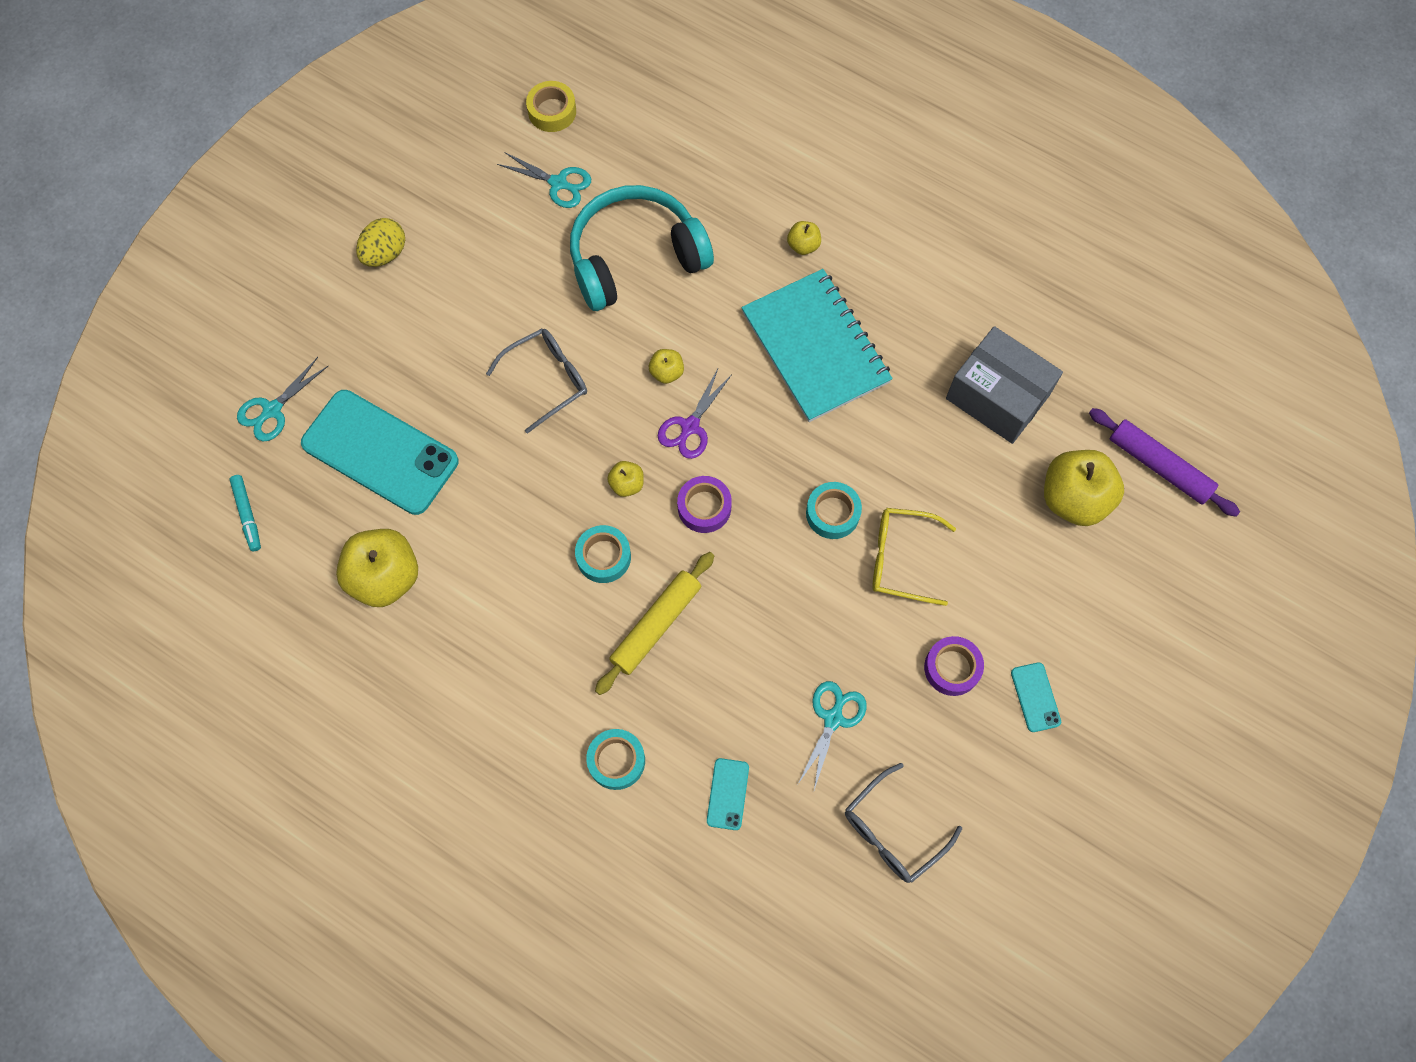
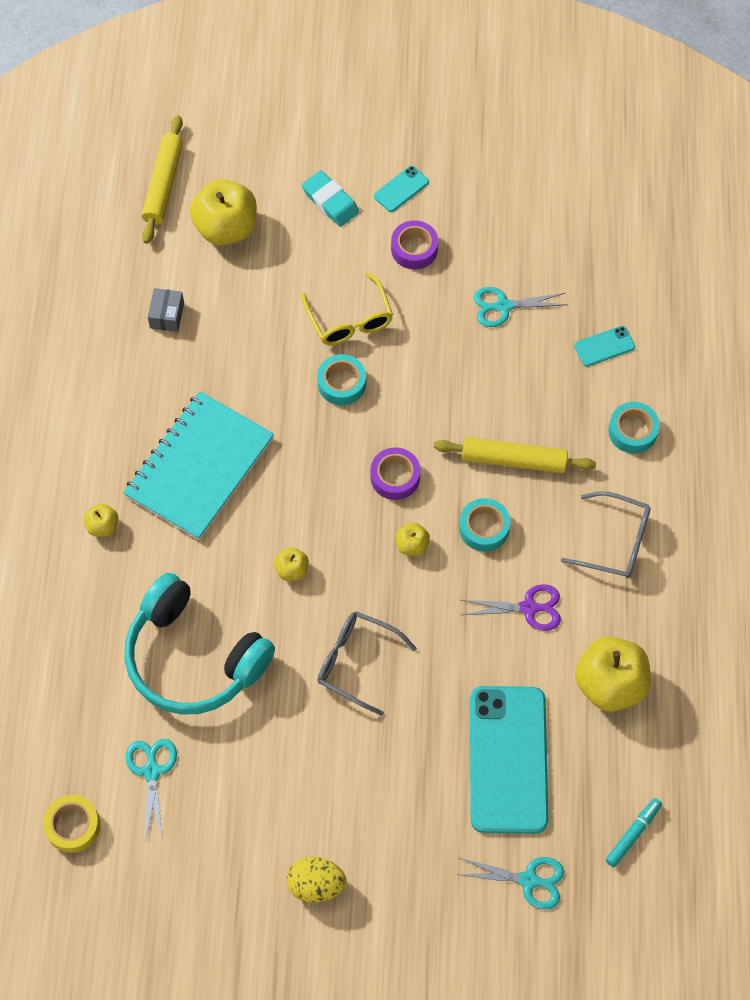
camera: 120 degrees left, 5 degrees down
(690, 426) = (331, 525): purple scissors -> purple scissors (528, 608)
(893, 831) = (557, 233): grey glasses -> grey glasses (615, 542)
(997, 396) = (167, 315): grey box -> grey box, size x0.46
(1056, 616) = (330, 201): none -> turquoise eraser
(1159, 466) = (163, 185): purple rolling pin -> yellow rolling pin

